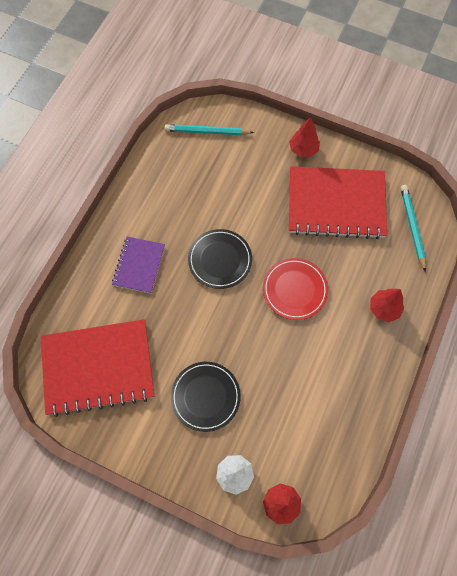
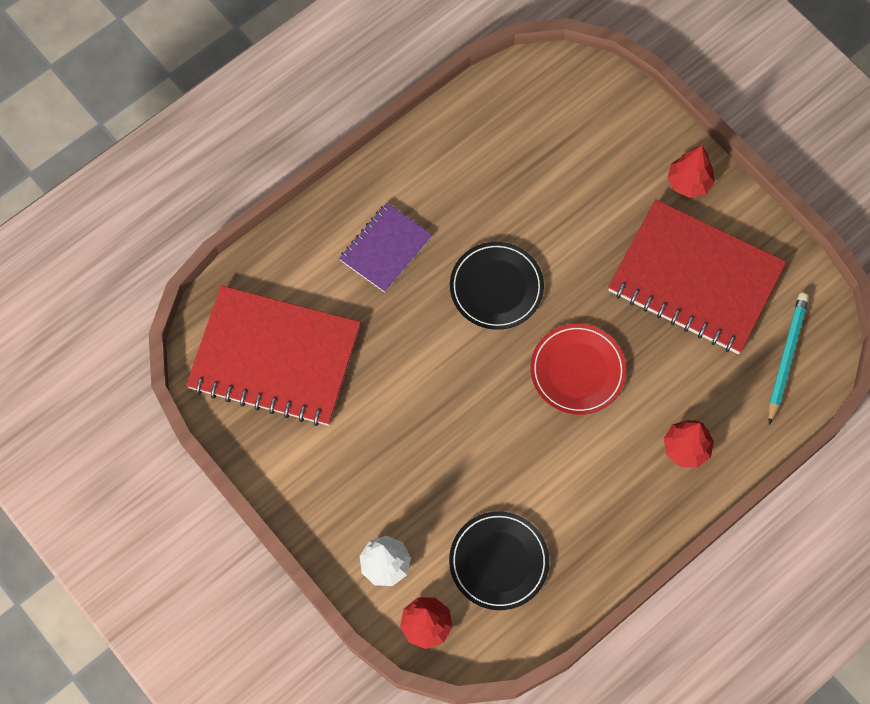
camera: 25 degrees right, 0 degrees up
(205, 396) = (393, 454): black plate -> black plate (499, 561)
(207, 132) = (564, 100): turquoise pencil -> none

